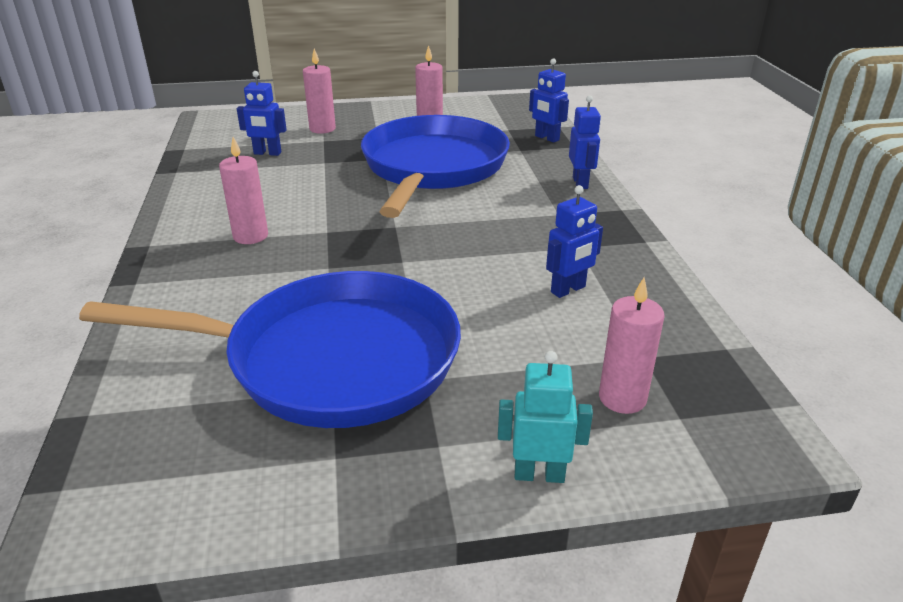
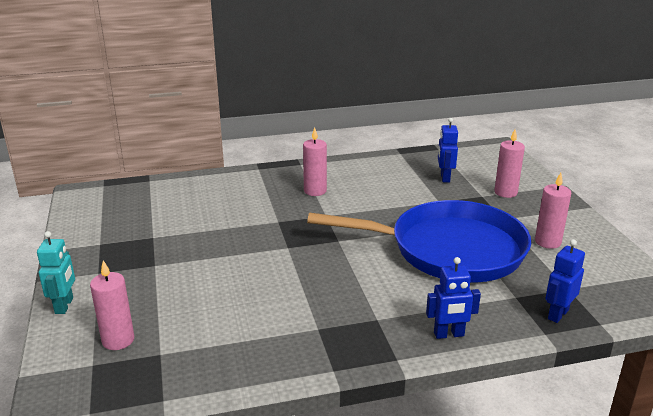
camera: 85 degrees right, 5 degrees down
(331, 359) = (178, 233): blue pan -> none
(568, 290) = (249, 321): blue robot -> none

